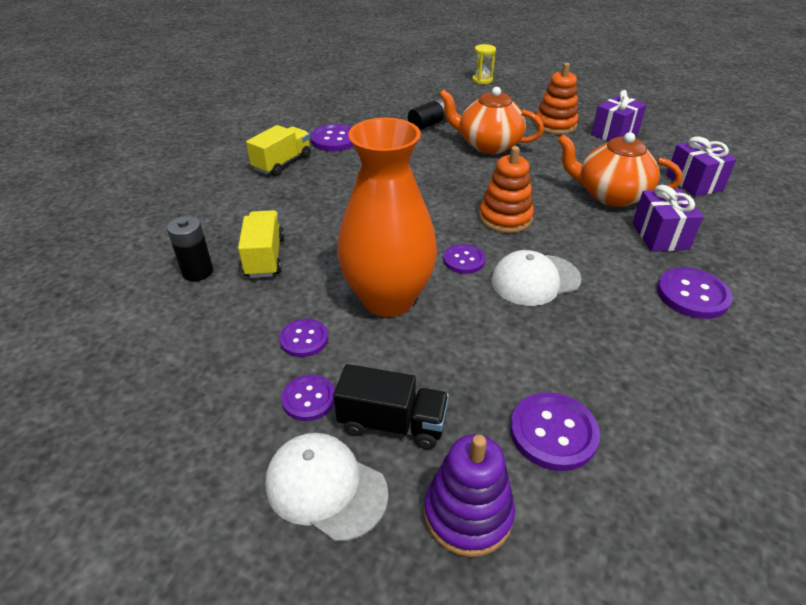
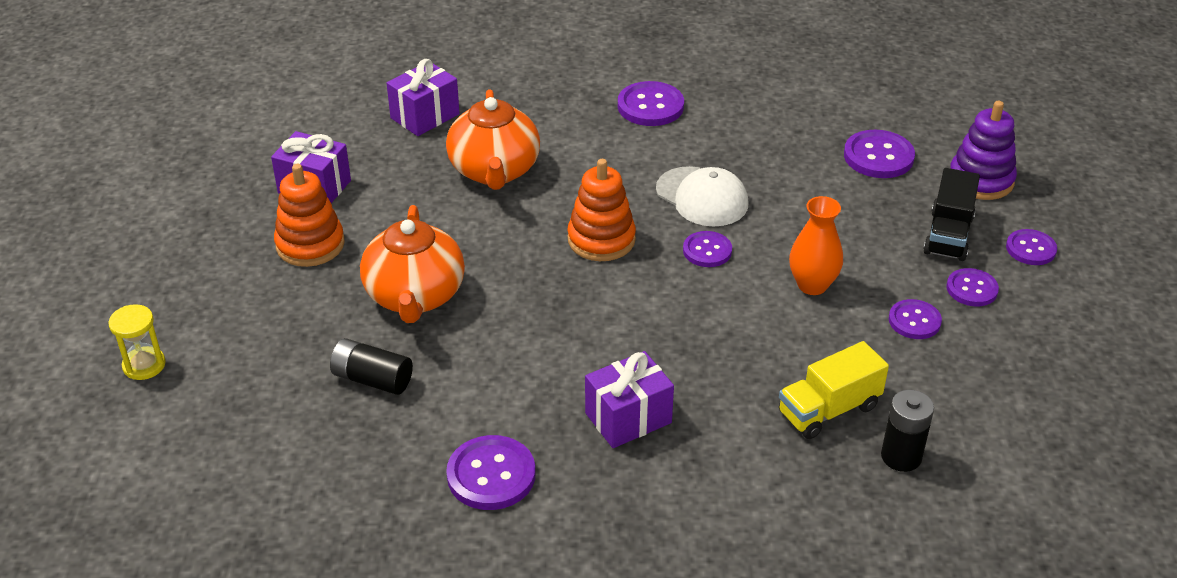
camera: 115 degrees left, 0 degrees up
(282, 163) = (606, 505): yellow truck -> none
(325, 487) = (1030, 249): white cap -> purple button
(388, 299) = (812, 285): orange vase -> orange vase, size x0.51
(392, 423) = (948, 235): black truck -> black truck turned 150 degrees counterclockwise
(660, 236) = (561, 130): purple gift -> purple gift (628, 418)

